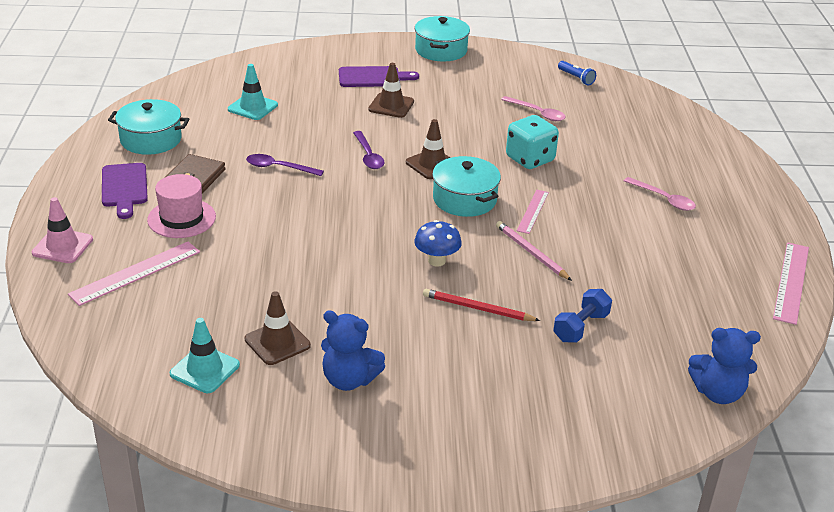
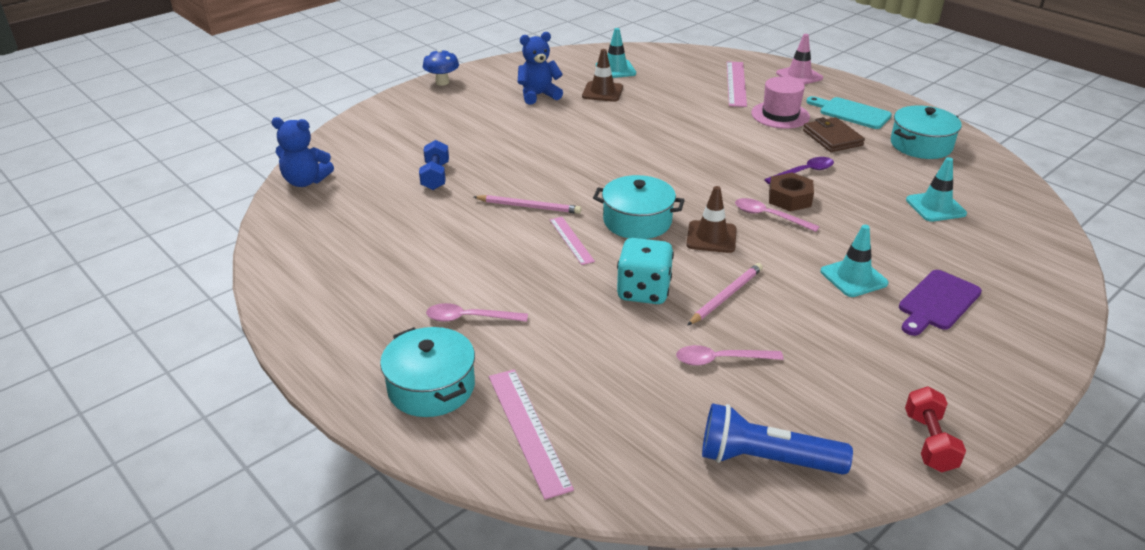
camera: 140 degrees right, 0 degrees up
(124, 188) = (851, 113): purple cutting board -> turquoise cutting board
(330, 158) = (789, 198): none -> brown nut
(368, 156) = (769, 216): purple spoon -> pink spoon
(391, 105) = (853, 277): brown traffic cone -> turquoise traffic cone
(436, 261) = (586, 169): blue mushroom -> blue mushroom (442, 82)
(441, 50) = (972, 397): turquoise pot -> turquoise pot (431, 387)
(477, 308) = (517, 155): red pencil -> none
(483, 134) = (726, 296): none -> pink pencil
(492, 51) = (929, 442): none -> red dumbbell
(576, 78) = (766, 460): blue flashlight -> blue flashlight, size x1.88
(717, 393) = (305, 181): blue teddy bear -> blue teddy bear turned 135 degrees counterclockwise
(791, 282) = (285, 291): pink ruler -> pink ruler (528, 430)

